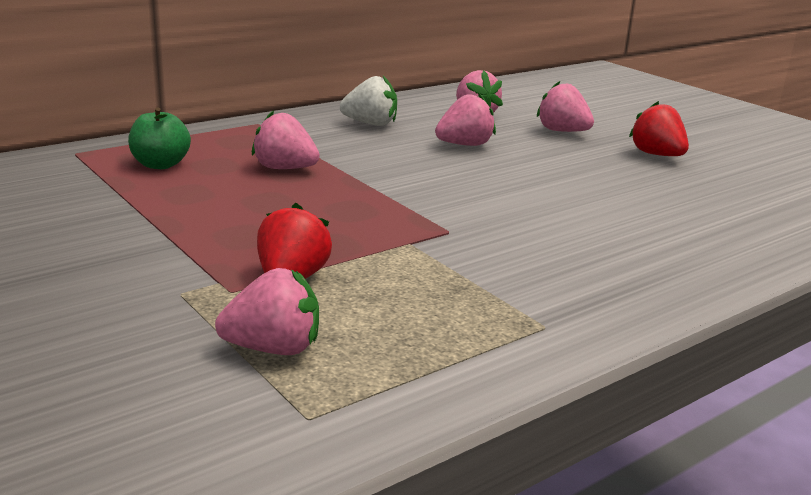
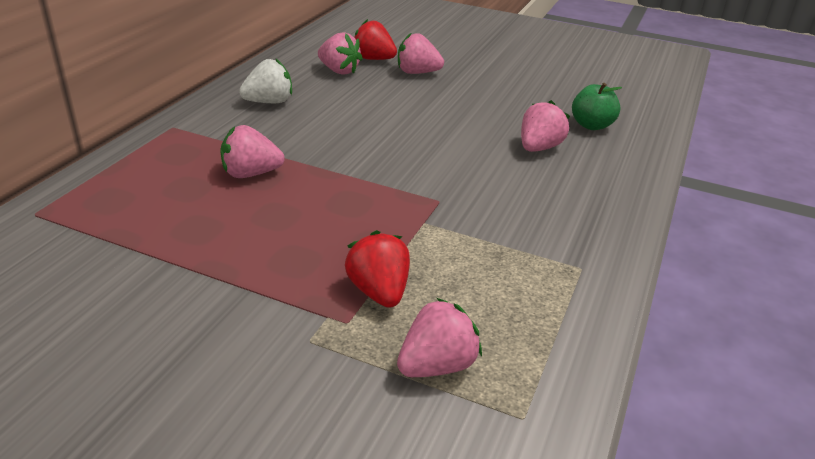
camera: 30 degrees left, 10 degrees up
(160, 165) = (136, 203): green apple -> green apple (591, 125)
(464, 145) = (363, 106): pink strawberry -> pink strawberry (539, 148)
(657, 155) = (499, 80): red strawberry -> red strawberry (373, 59)

